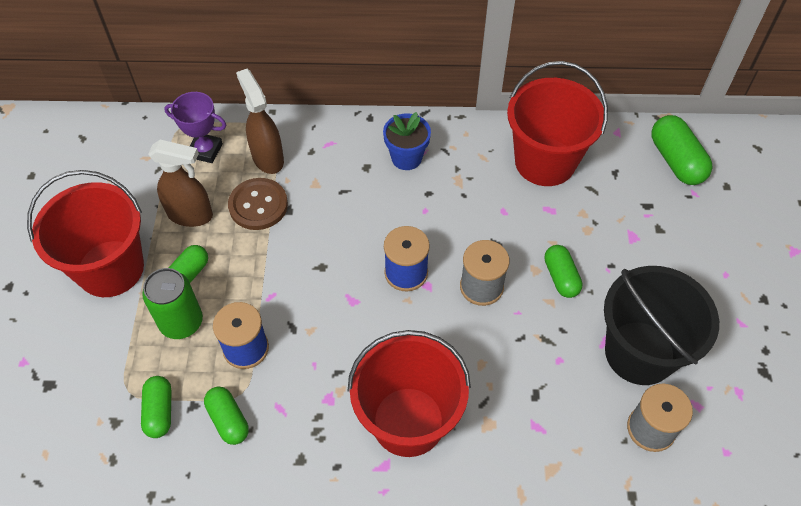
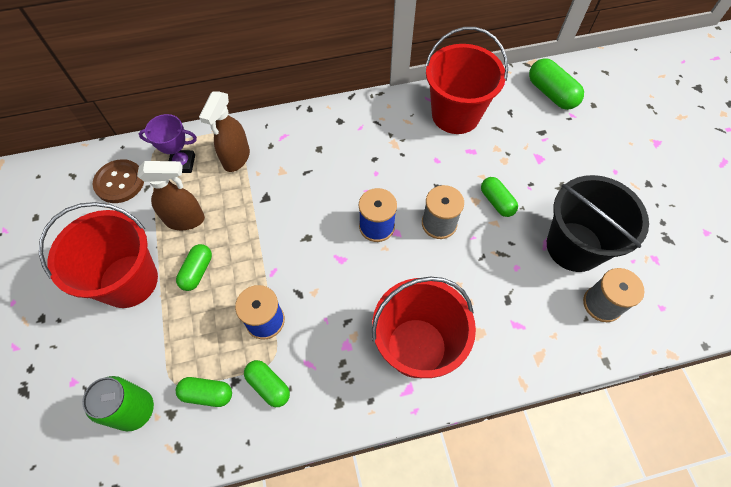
camera: 15 degrees left, 5 degrees up
(159, 411) = (207, 394): green capsule -> green capsule turned 60 degrees counterclockwise
(181, 322) = (204, 312): green can -> green can (135, 410)
(258, 205) = (240, 199): brown button -> brown button (120, 182)
(267, 158) = (236, 158): brown spray bottle -> brown spray bottle turned 120 degrees counterclockwise
(406, 158) = (348, 134): blue flower pot -> none

